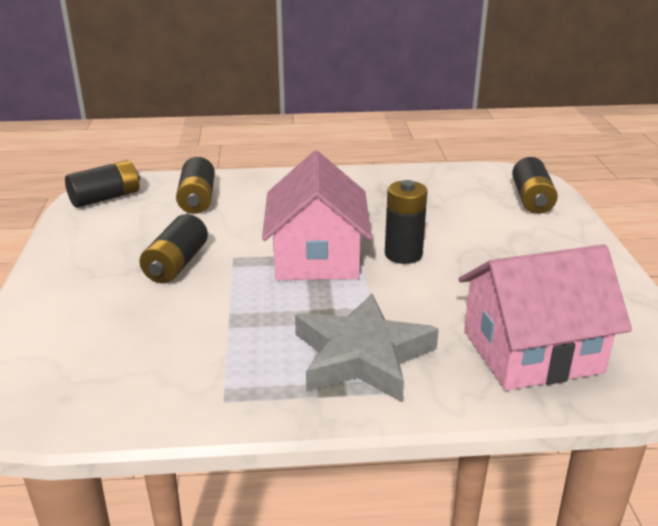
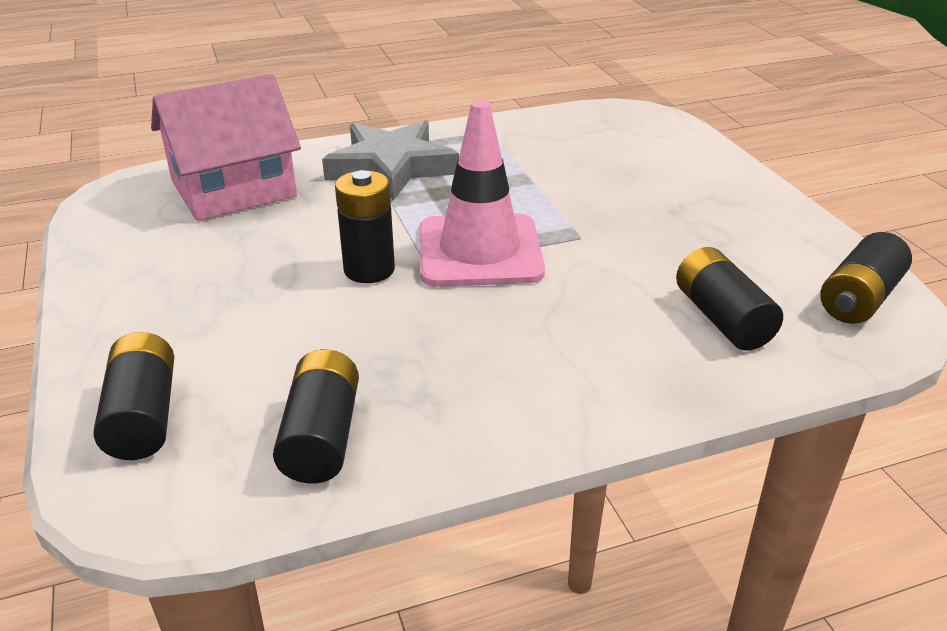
camera: 165 degrees right, 5 degrees up
(176, 264) = (636, 218): black battery -> black battery (322, 436)
(317, 256) = (479, 251): pink house -> pink traffic cone

